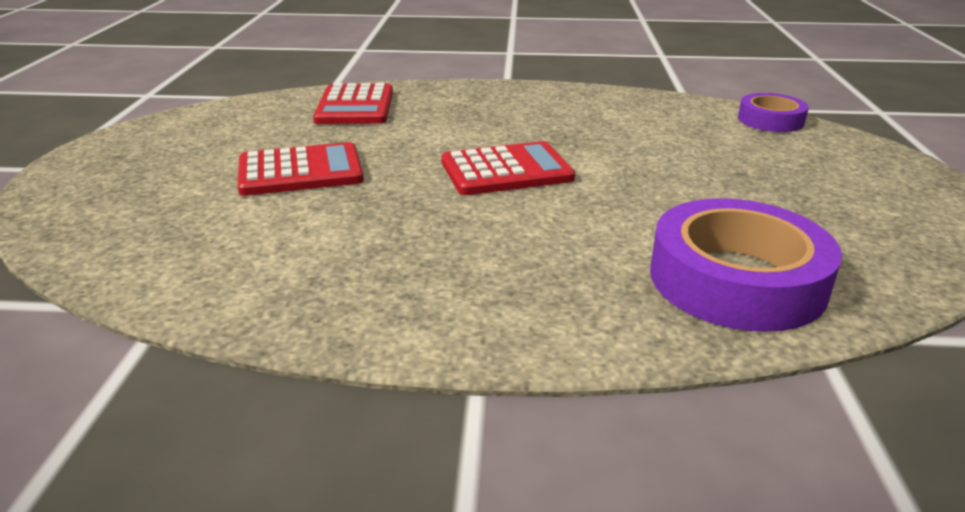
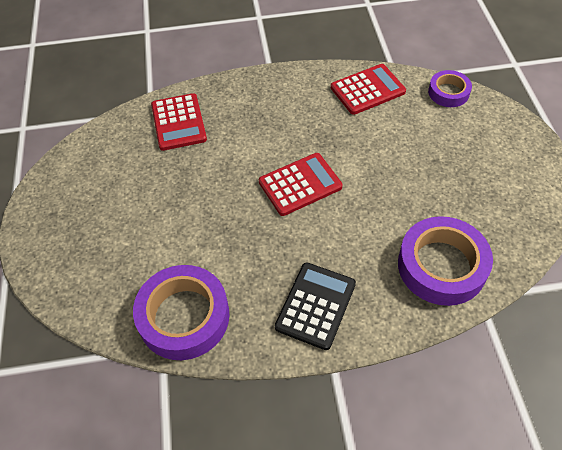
camera: 10 degrees left, 25 degrees up
(231, 275) = (184, 317): none -> purple tape
(300, 171) = (177, 209): red calculator -> red calculator (367, 90)
(476, 294) = (315, 305): none -> black calculator

